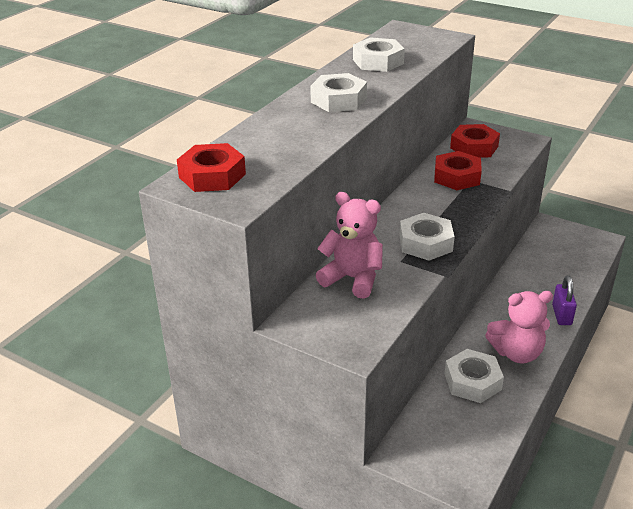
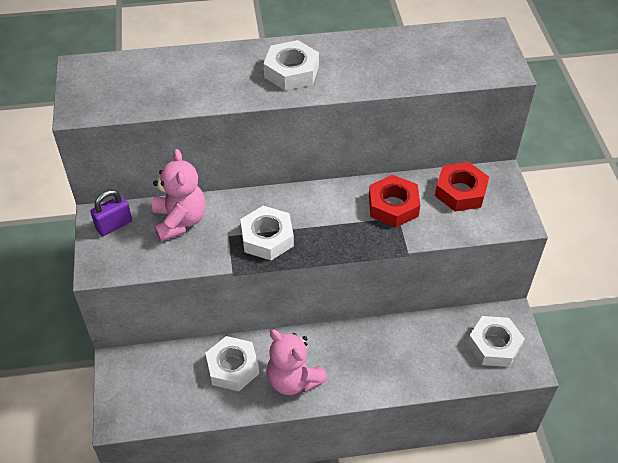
camera: 50 degrees right, 15 degrees up
(212, 175) = (106, 76): red nut -> none
(378, 61) = (394, 55): white nut -> white nut (494, 345)
(561, 315) = (375, 388): purple padlock -> purple padlock (114, 225)

